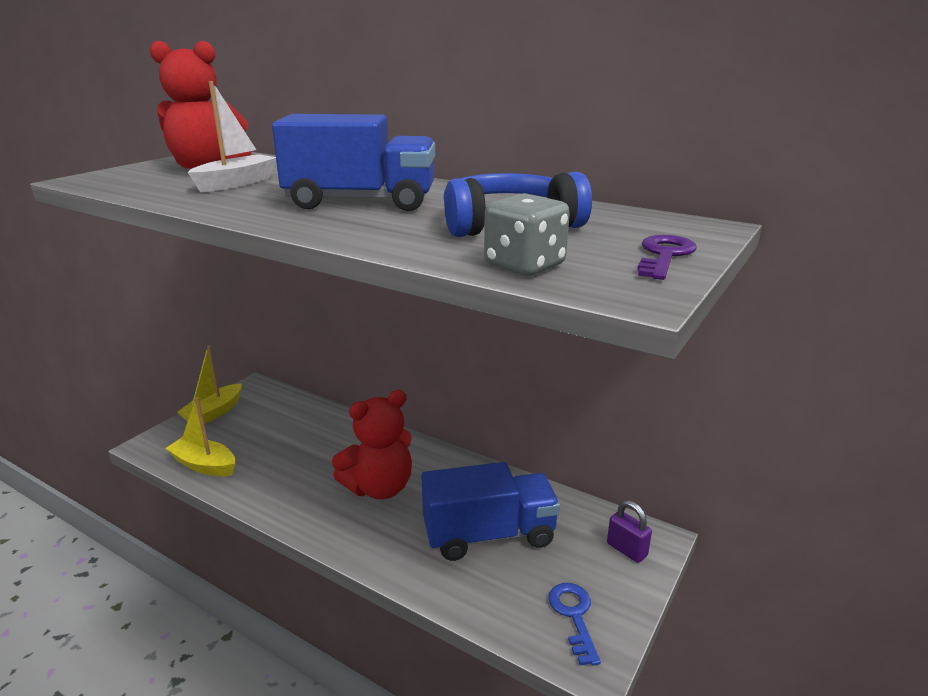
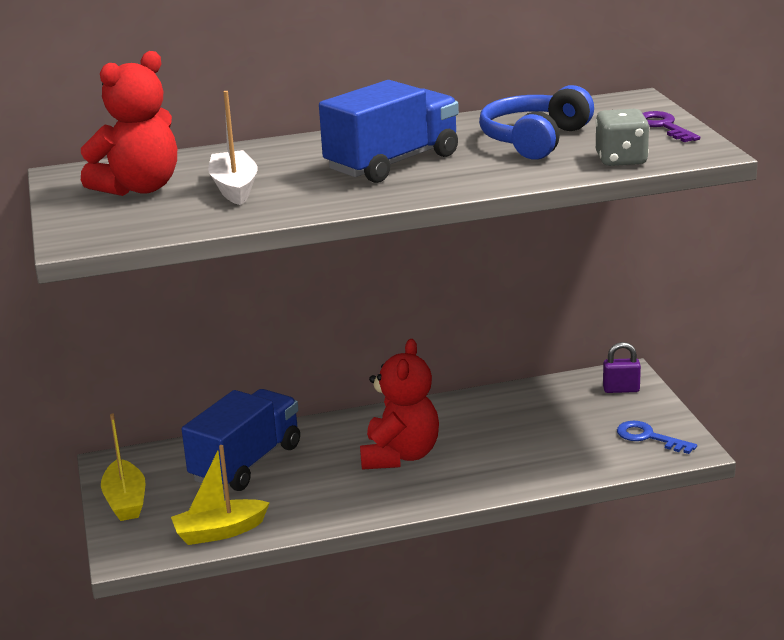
camera: 45 degrees left, 0 degrees up
(489, 535) = (529, 433): blue truck -> blue truck (246, 463)

